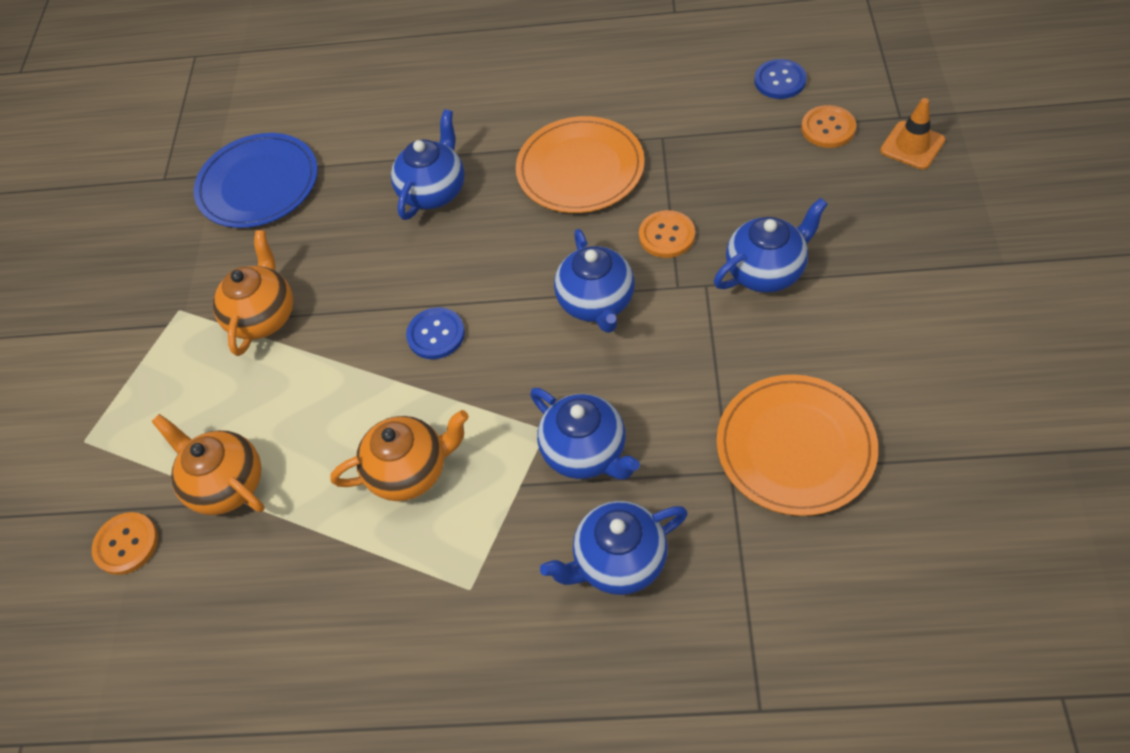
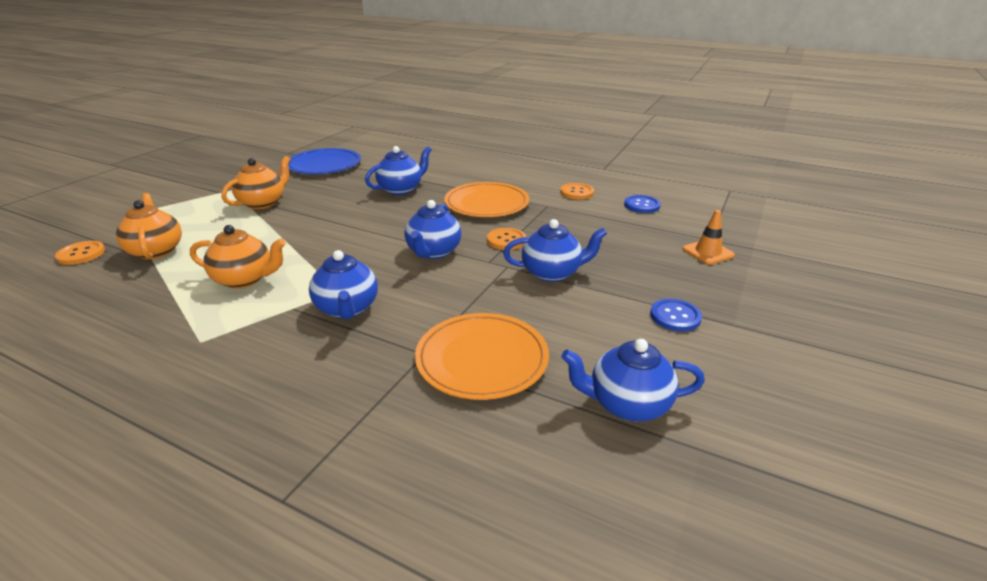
camera: 20 degrees right, 25 degrees down
(436, 334) = (332, 235): blue button -> blue button (675, 316)
(618, 561) = (299, 367): blue teapot -> blue teapot (627, 404)
(828, 128) = (655, 230): orange button -> orange button (576, 192)

